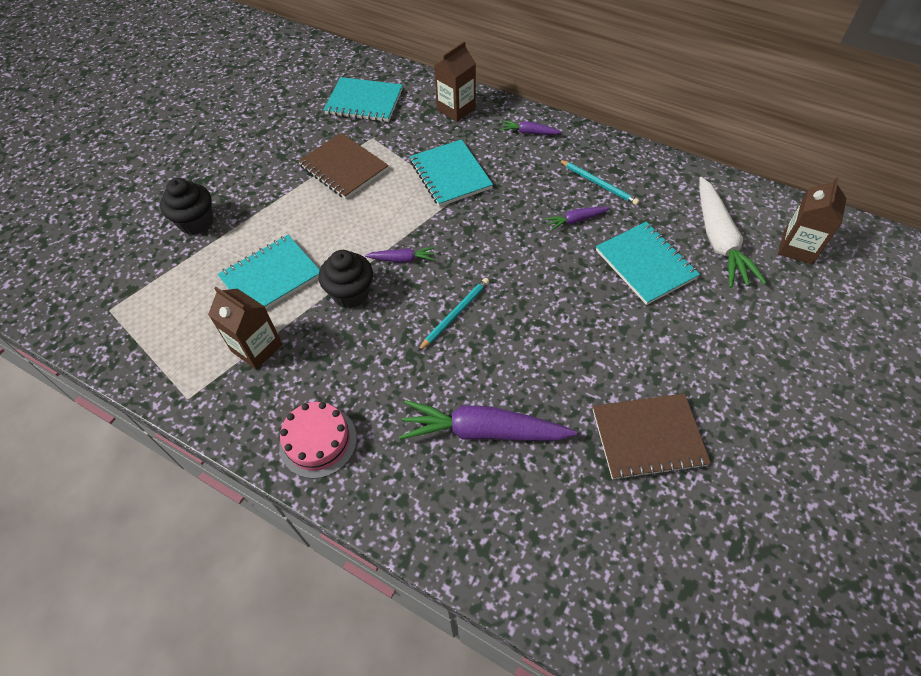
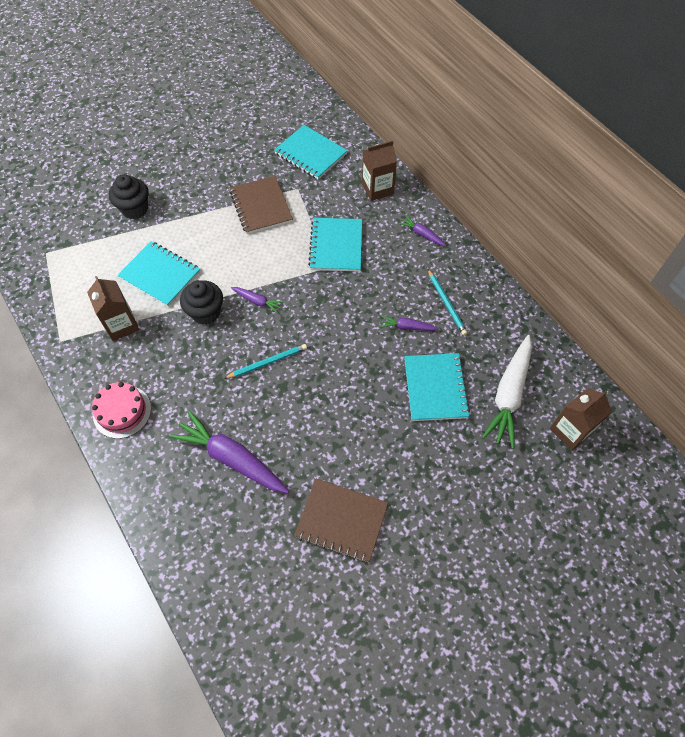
camera: 25 degrees right, 5 degrees up
(271, 277) = (160, 275): turquoise notebook -> turquoise notebook turned 45 degrees clockwise

